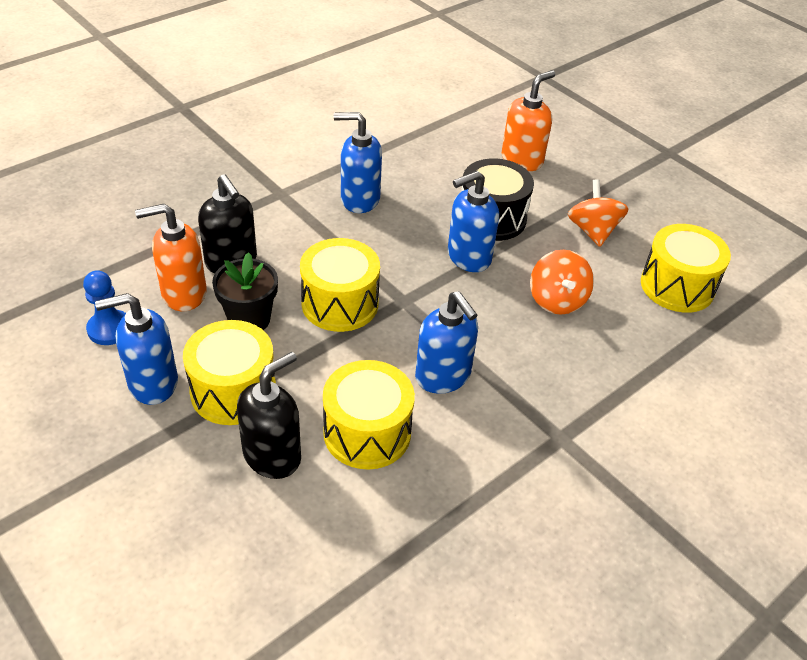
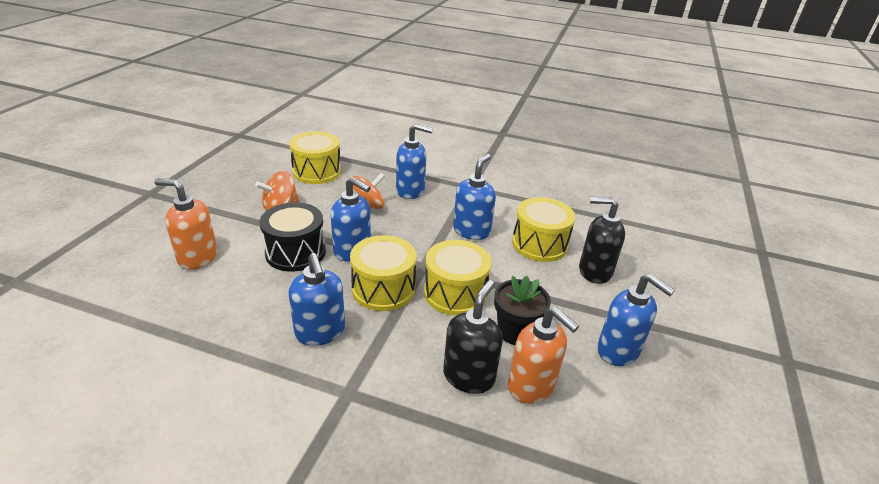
camera: 120 degrees left, 10 degrees down
(110, 329) = (610, 410): blue pawn -> none
(233, 391) = (577, 308): yellow drum -> yellow drum (383, 289)
(580, 360) = (410, 191): none -> blue soap dispenser

